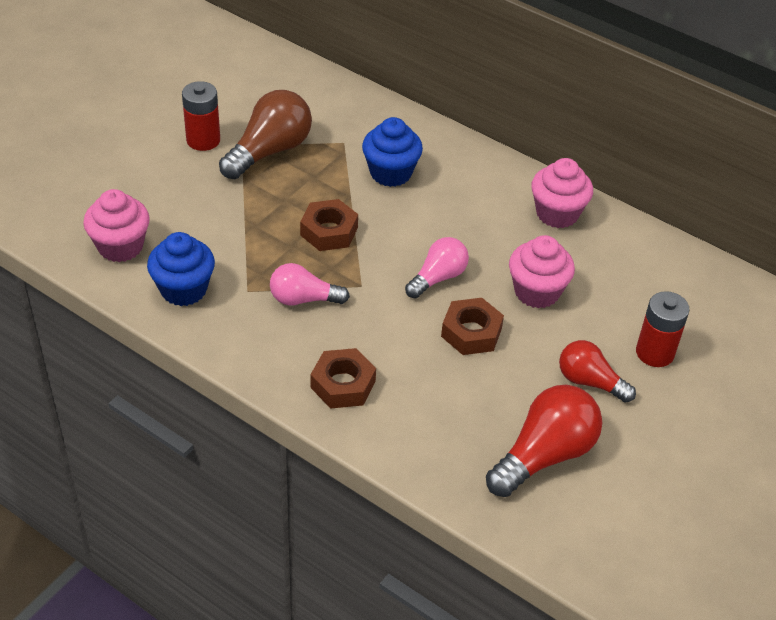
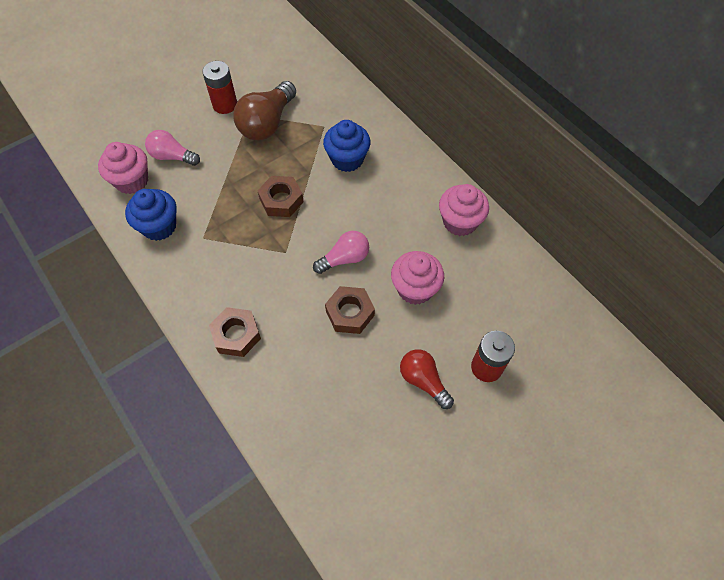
camera: 20 degrees right, 15 degrees up
(269, 151) = (267, 123): brown light bulb -> brown light bulb turned 150 degrees clockwise
(303, 299) = (239, 254): pink light bulb -> pink light bulb (172, 156)
(544, 455) = (360, 438): red light bulb -> none

